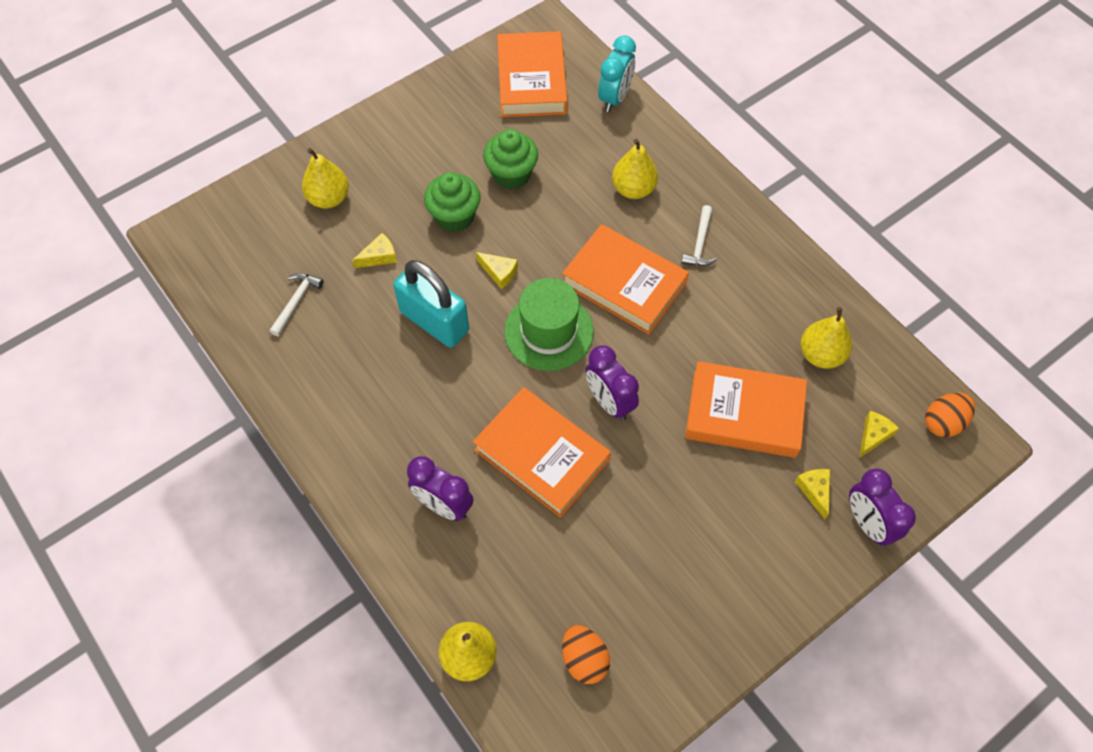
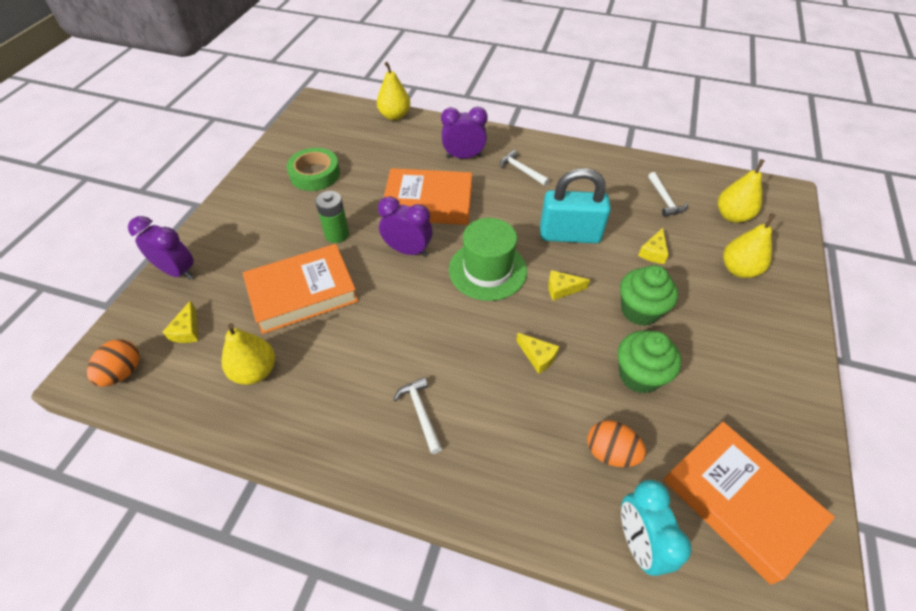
camera: 145 degrees right, 10 degrees down
(397, 437) = (521, 170): none -> white hammer
(584, 659) = (334, 138): orange egg -> orange egg (610, 452)
(624, 284) = (460, 336): orange book -> none
(633, 189) = (523, 432): yellow pear -> yellow pear (732, 216)
(647, 595) = (315, 174): none -> green tape
(672, 471) = (337, 234): none -> green battery
(814, 491) = (226, 271): yellow cheese -> yellow cheese (538, 356)

